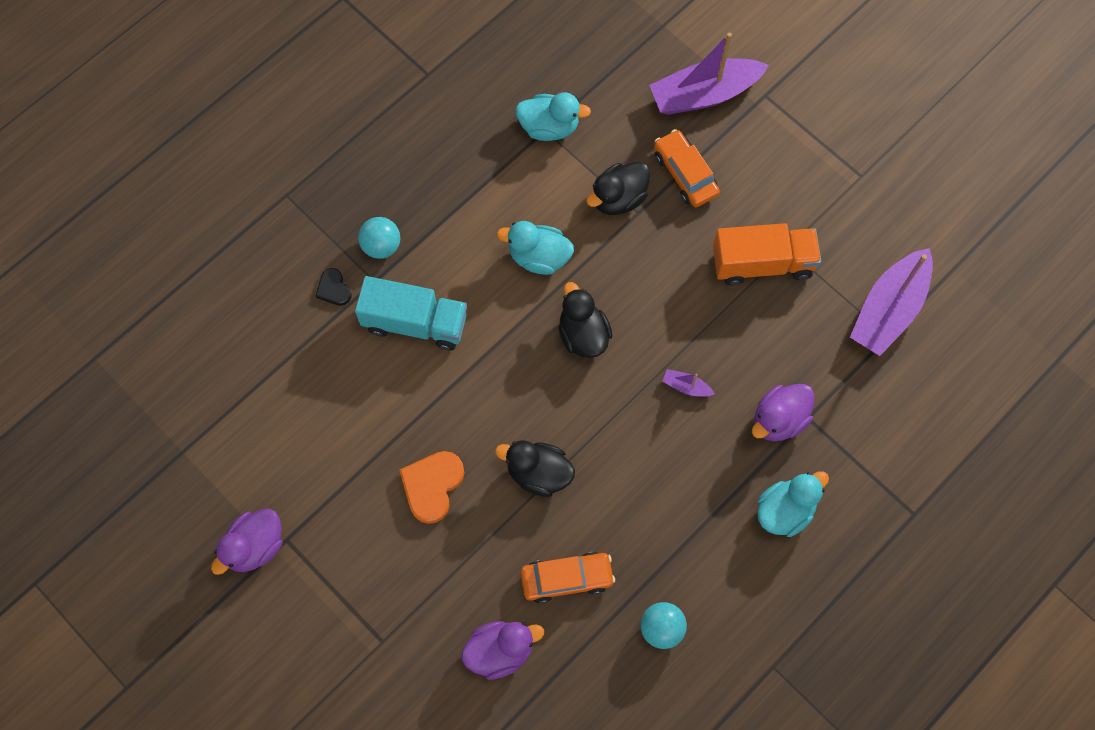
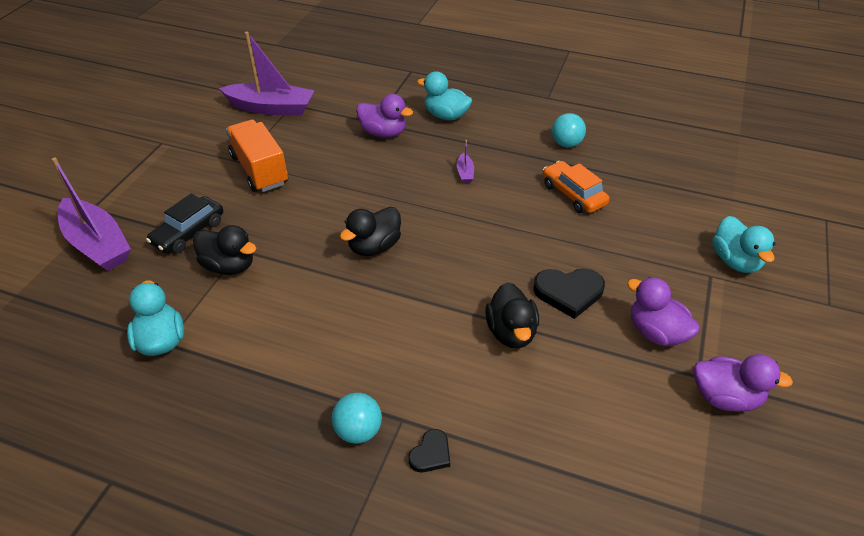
camera: 115 degrees left, 25 degrees down
(415, 323) = (429, 365): turquoise truck -> none
(432, 486) = (568, 293): orange heart -> black heart
(500, 651) = (652, 210): purple duck -> purple duck (656, 332)
(538, 473) = (509, 234): black duck -> black duck (511, 332)
(539, 257) = (313, 299): turquoise duck -> turquoise duck (735, 261)
(685, 174) = (188, 232): orange car -> black car
(686, 386) = (385, 180): purple boat -> purple boat (465, 173)

